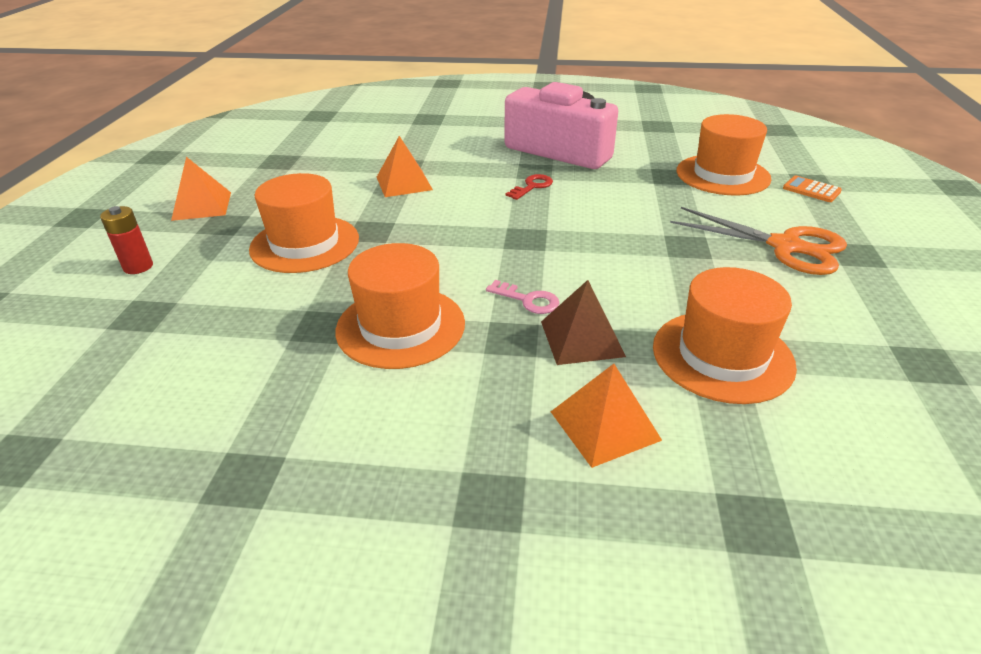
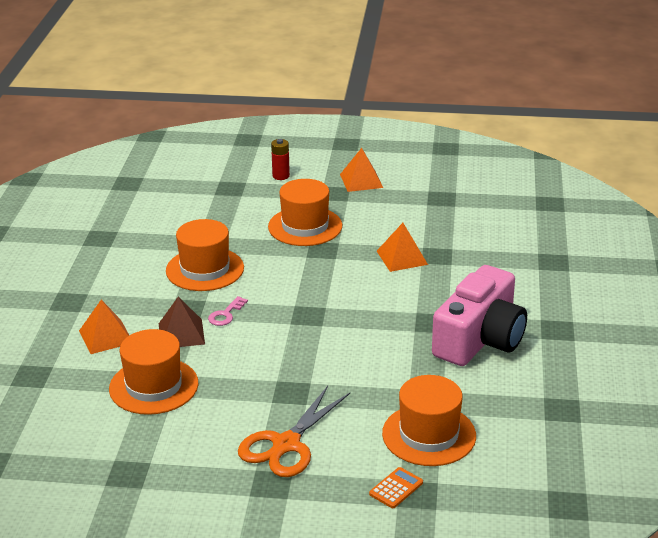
camera: 90 degrees right, 5 degrees down
(532, 186) = (398, 320): red key -> none

